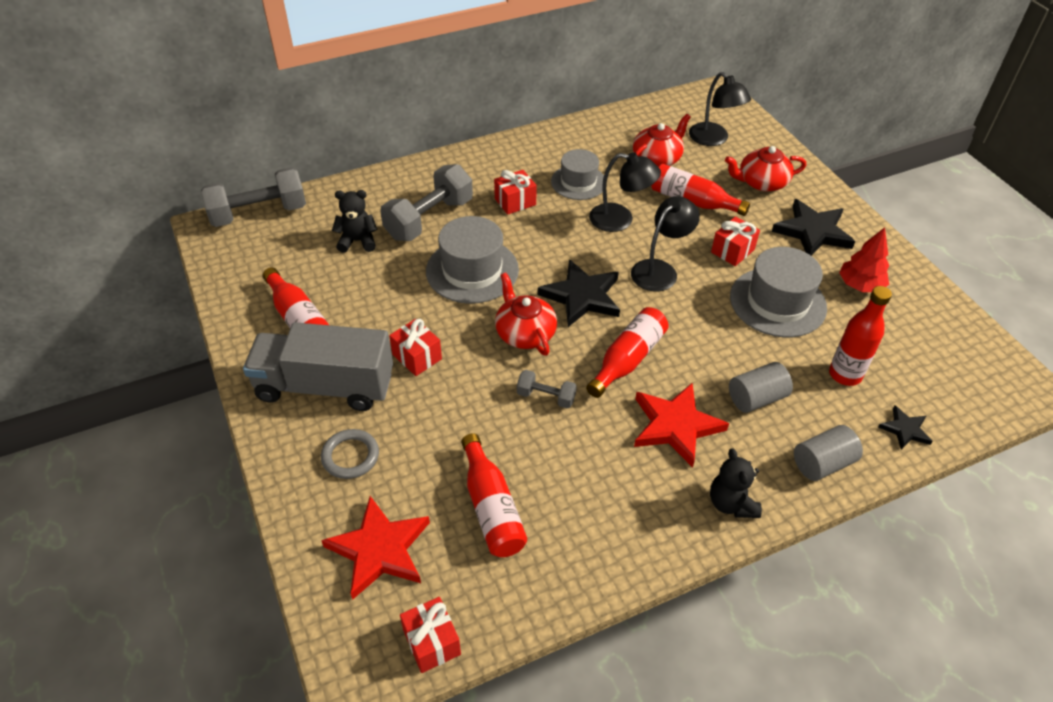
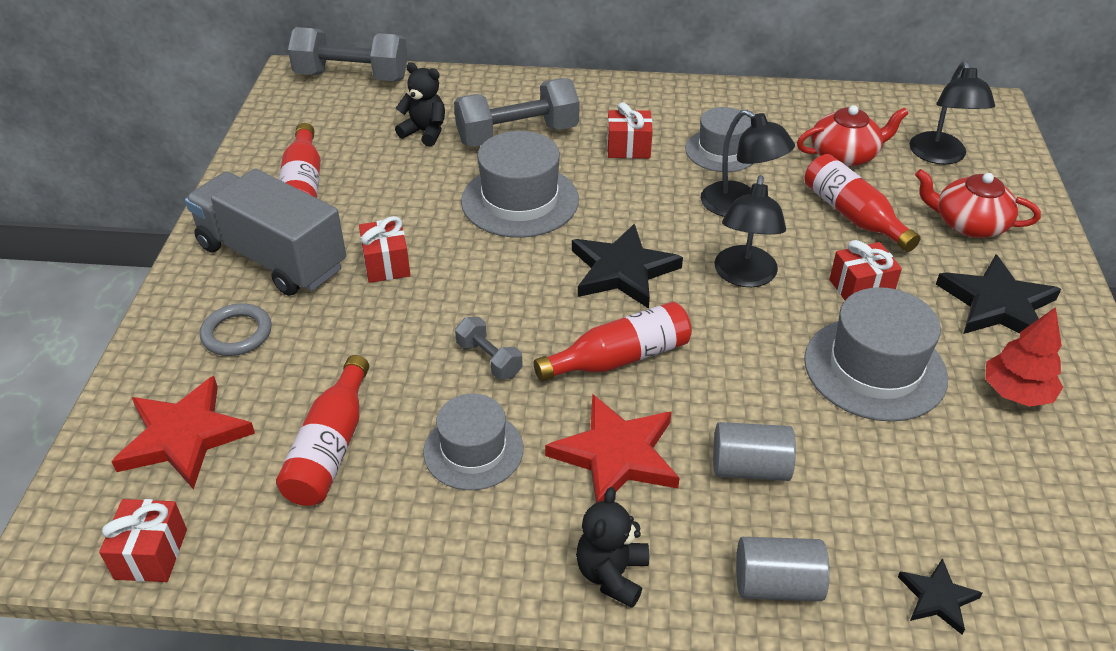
camera: 30 degrees right, 5 degrees down
(525, 333) = (523, 284): red teapot -> none
(587, 464) = (473, 450): none -> grey hat
(660, 270) = (744, 276): black lamp -> black lamp turned 120 degrees clockwise
(845, 374) = (901, 492): red bottle -> none

